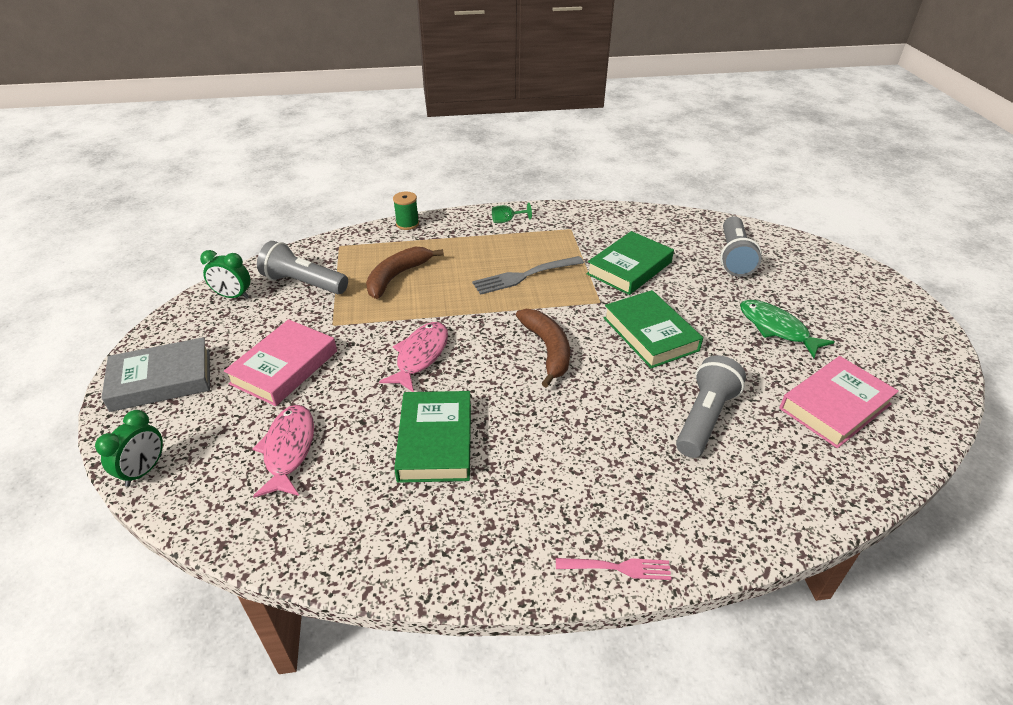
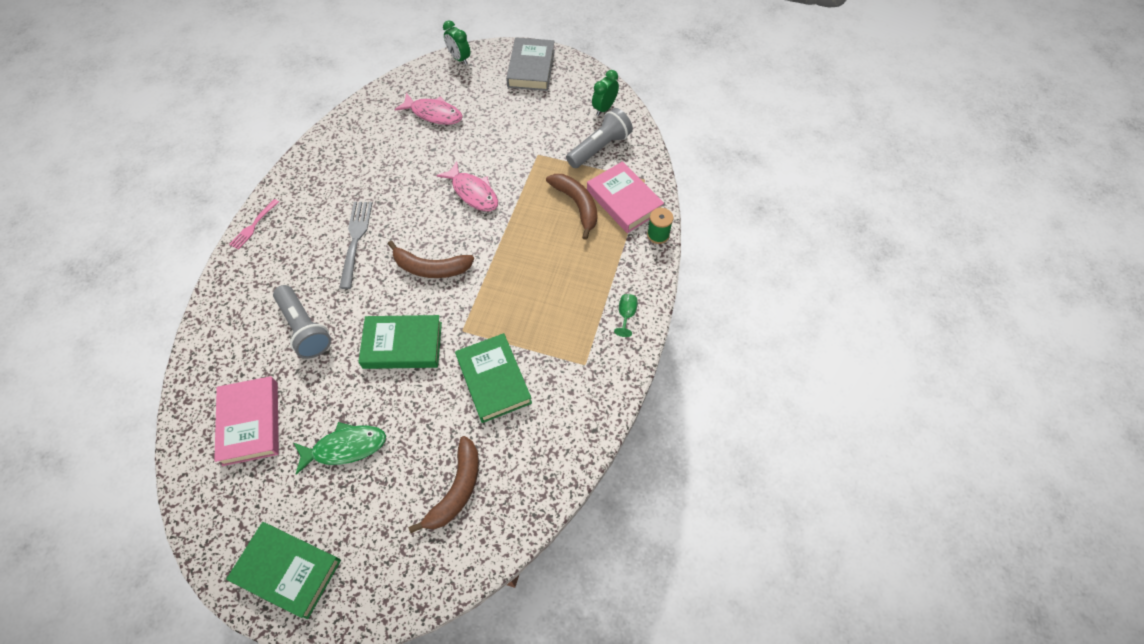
camera: 115 degrees right, 20 degrees up
(284, 367) = (507, 122): pink book -> pink book (624, 201)
(435, 441) = (393, 178): green book -> green book (288, 571)
(525, 275) = (529, 292): grey fork -> grey fork (355, 241)
(734, 257) = (456, 489): grey flashlight -> brown banana

